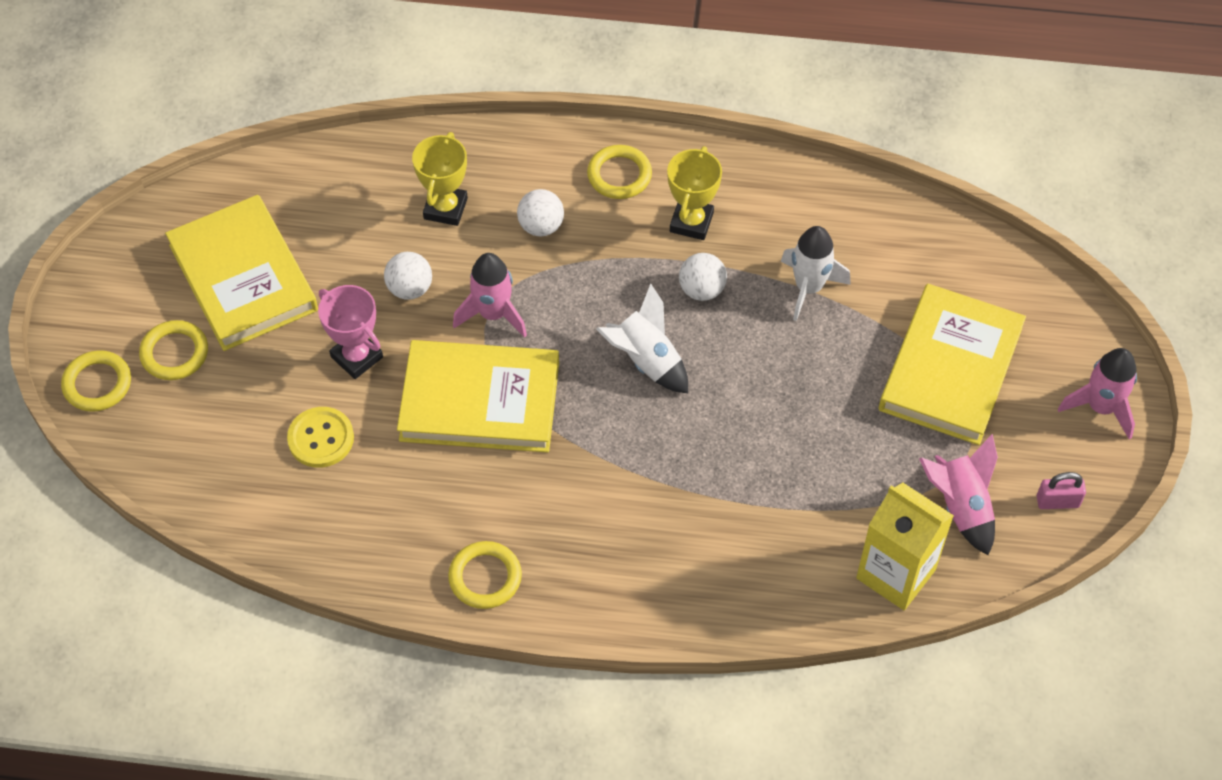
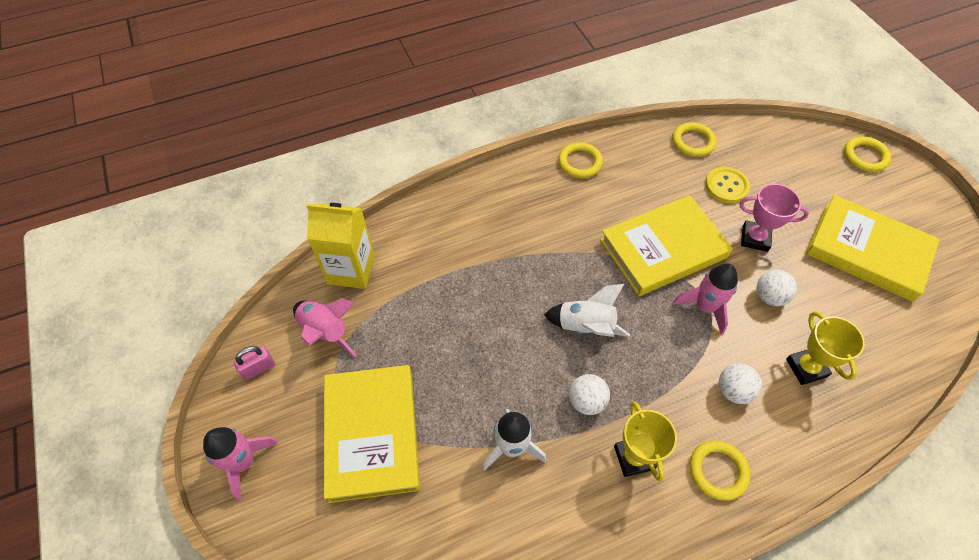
camera: 150 degrees right, 0 degrees up
(174, 353) = (849, 190): yellow ring -> yellow ring (693, 142)

